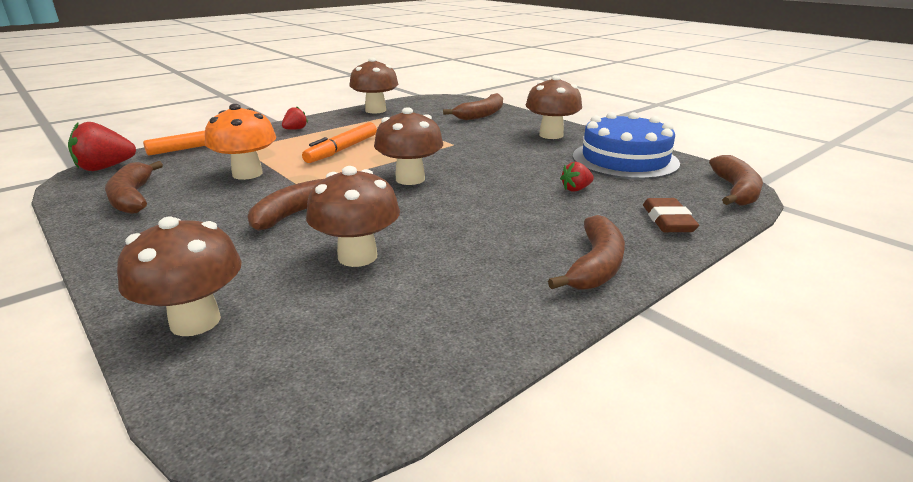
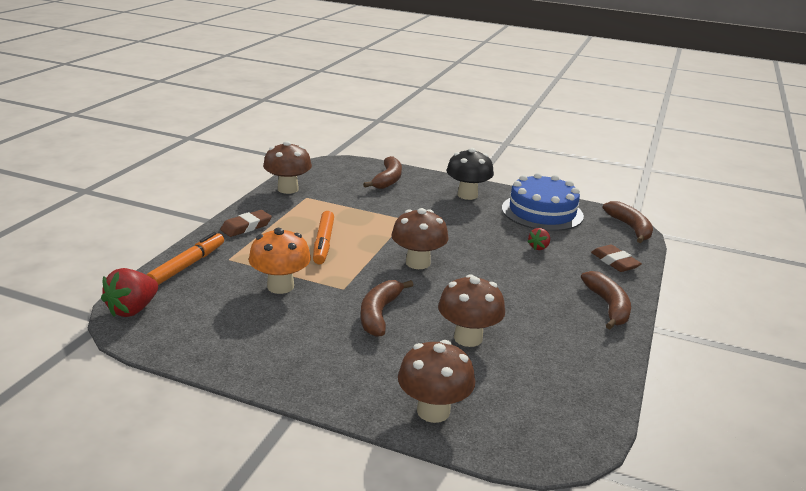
camera: 30 degrees left, 0 degrees up
(133, 197) = (219, 333): brown banana -> none
(295, 129) = (246, 227): red strawberry -> brown eraser
(551, 135) = (467, 195): brown mushroom -> black mushroom

